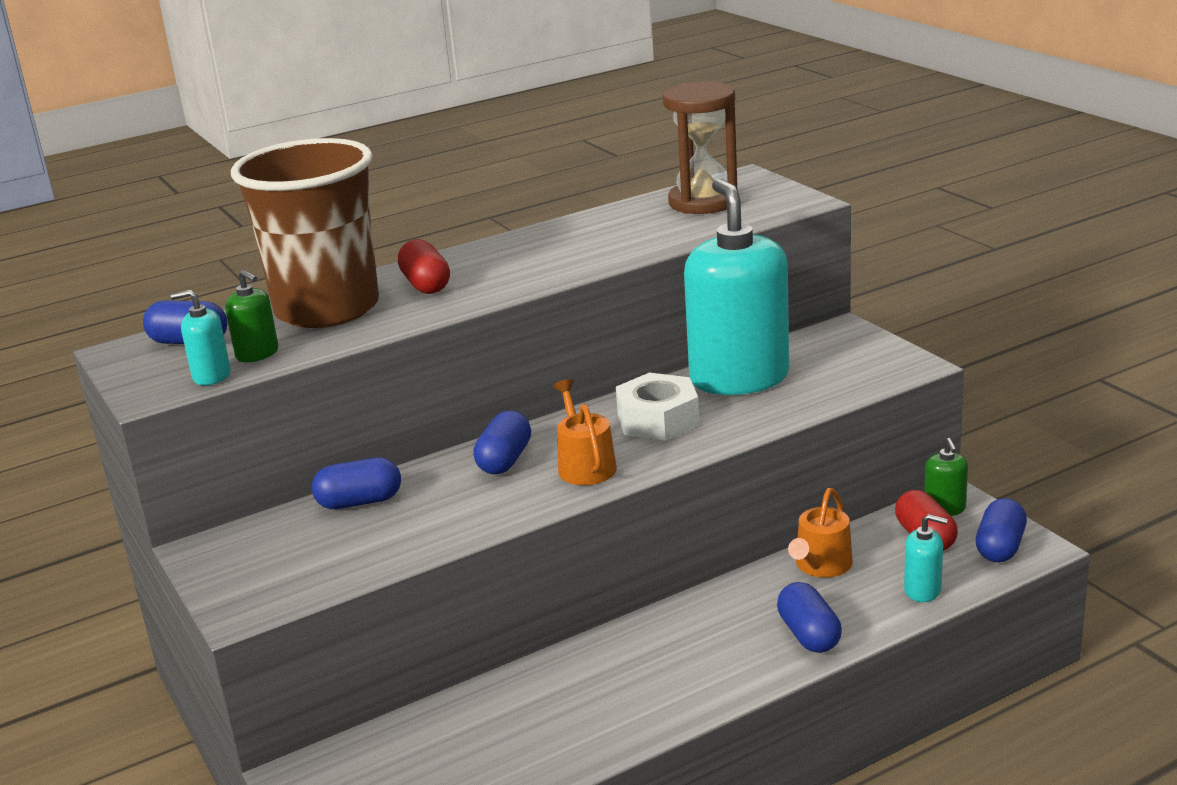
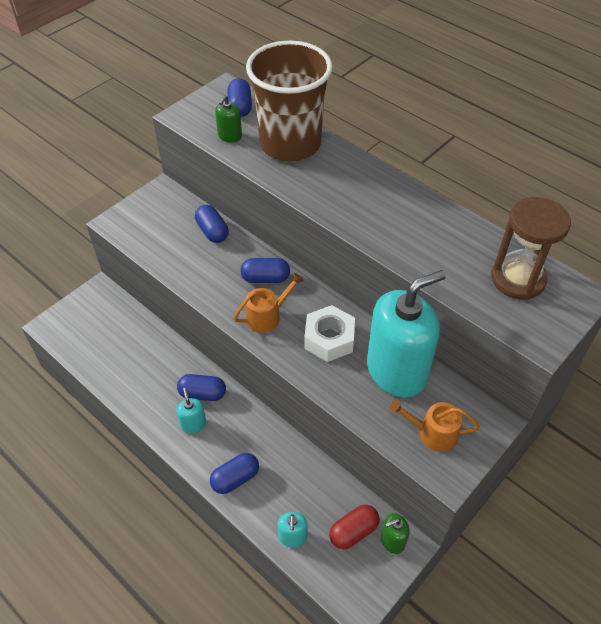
camera: 70 degrees right, 25 degrees up
(211, 376) = (202, 129): turquoise soap dispenser -> turquoise soap dispenser (193, 424)
(426, 285) = (333, 174): red capsule -> none
(821, 566) = (307, 474): orange watering can -> orange watering can (433, 433)
(1000, 547) = (353, 581): blue capsule -> blue capsule (202, 393)

